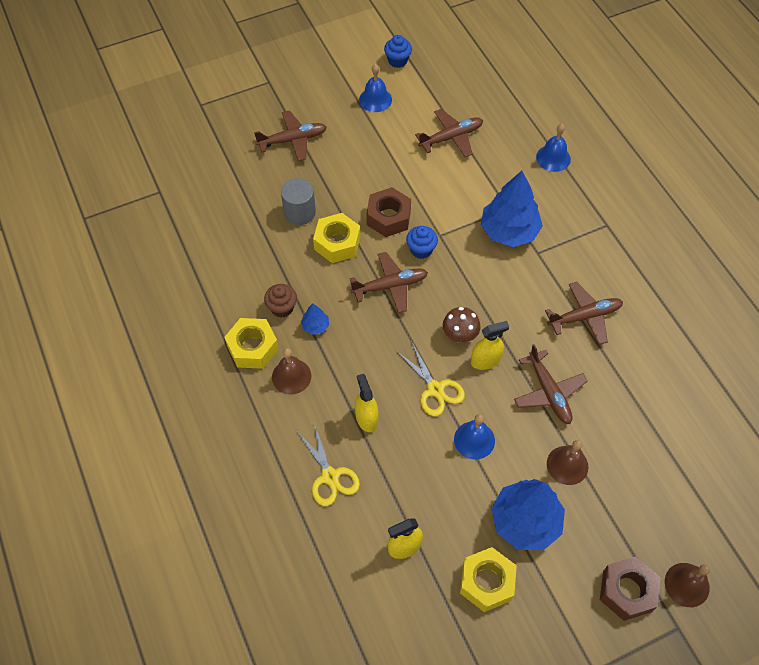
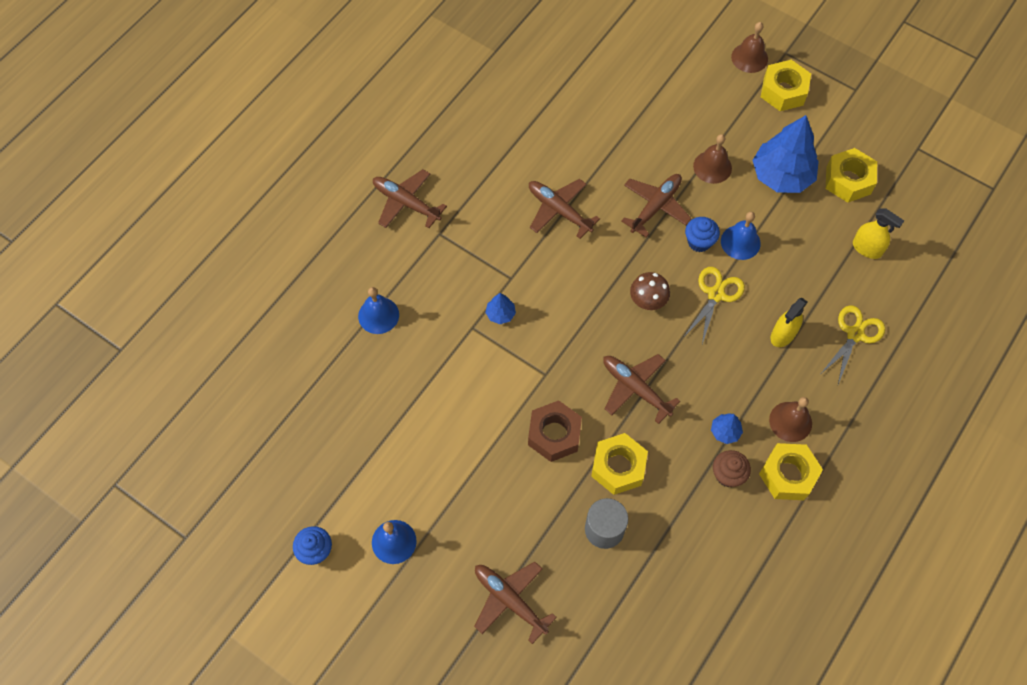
camera: 120 degrees left, 5 degrees up
(421, 250) = (574, 382): blue cupcake -> blue cupcake (699, 242)
(451, 137) = (406, 428): brown plane -> brown plane (406, 203)
(485, 360) = (659, 268): yellow spray bottle -> none
(509, 231) = (500, 314): blue tree -> blue tree, size x0.44
(627, 591) = (783, 91): brown nut -> yellow nut

